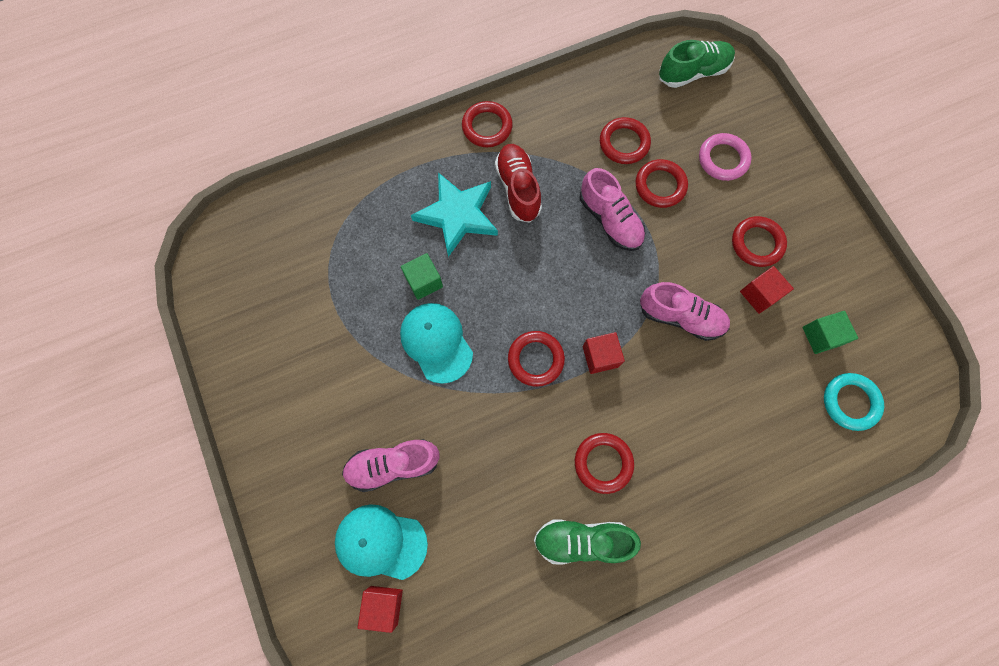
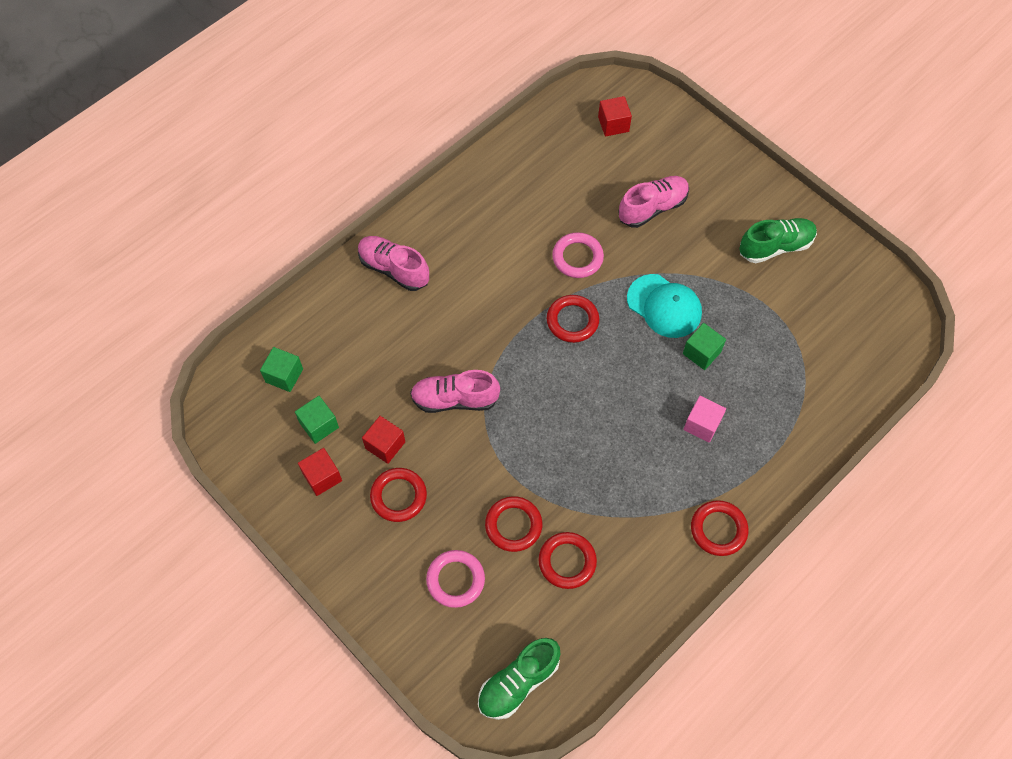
camera: 160 degrees right, 10 degrees down
(381, 542) = (635, 158): turquoise cap -> none
(457, 215) = (702, 424): turquoise star -> pink cube
(501, 431) = (577, 257): none -> pink ring
(518, 189) = (656, 471): red shoe -> none
(582, 540) = (484, 206): green shoe -> green shoe (775, 247)
(600, 356) = (517, 341): red cube -> red cube (322, 477)
(603, 463) = (485, 261): red ring -> none
(610, 220) = (552, 470): pink shoe -> pink shoe (394, 269)
(850, 402) = (284, 375): turquoise ring -> green cube

